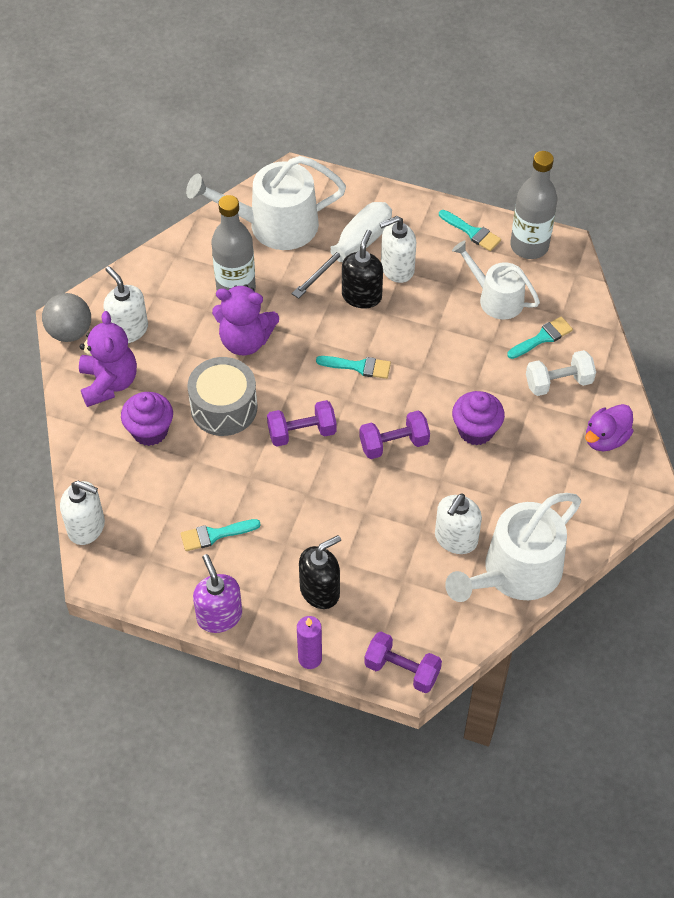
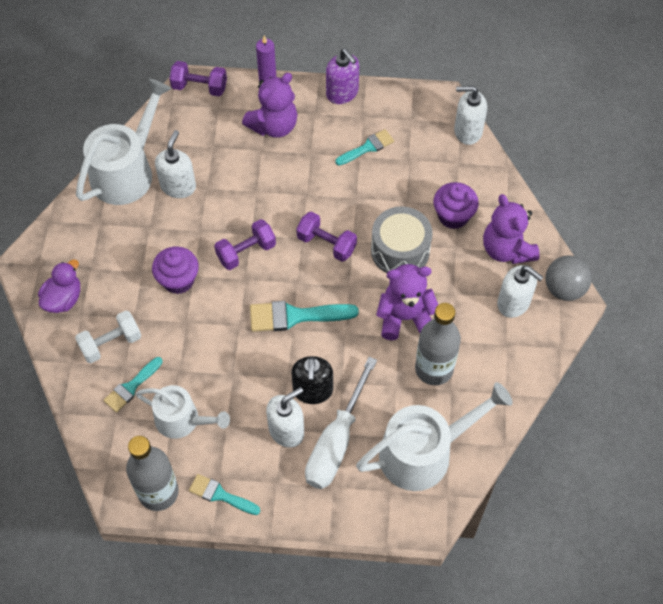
camera: 165 degrees right, 5 degrees up
(302, 433) = (326, 244): purple dumbbell -> purple dumbbell turned 60 degrees clockwise
(320, 591) = (274, 126): black soap dispenser -> purple teddy bear
(358, 366) = (295, 316): turquoise brush -> turquoise brush, size x1.57

